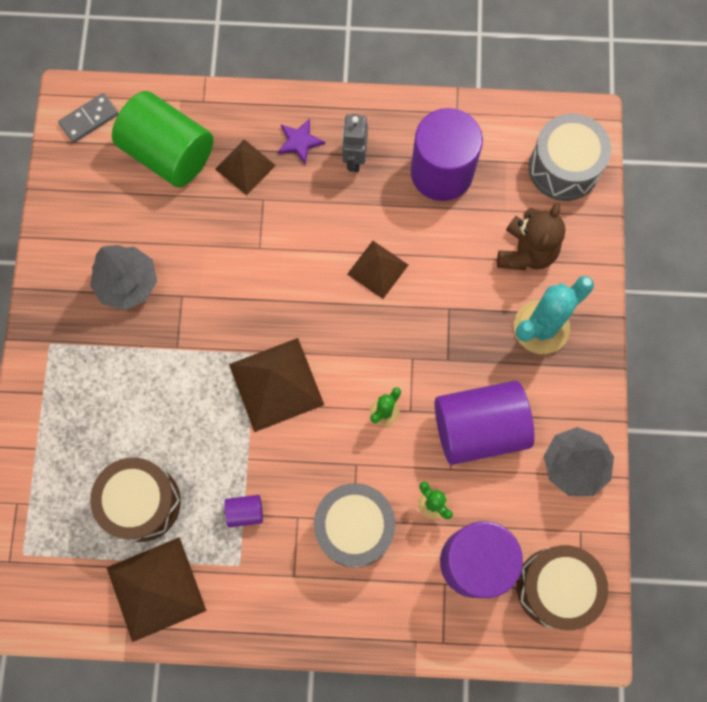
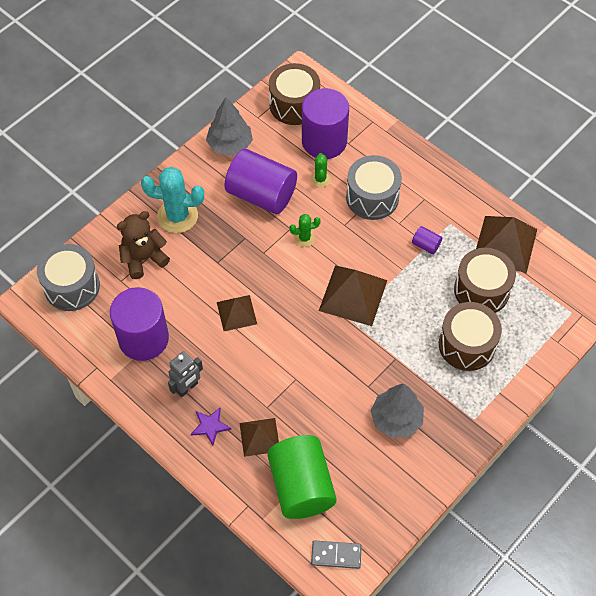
camera: 140 degrees left, 15 degrees down
(113, 421) = (467, 345): none -> brown drum

